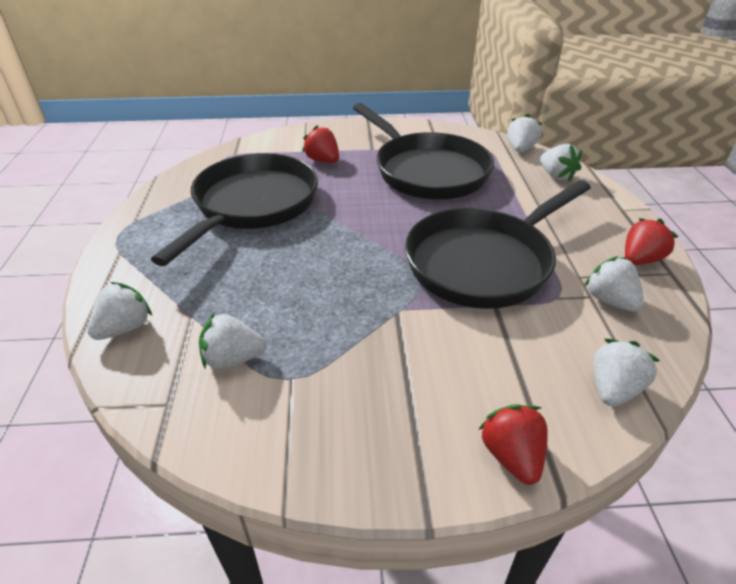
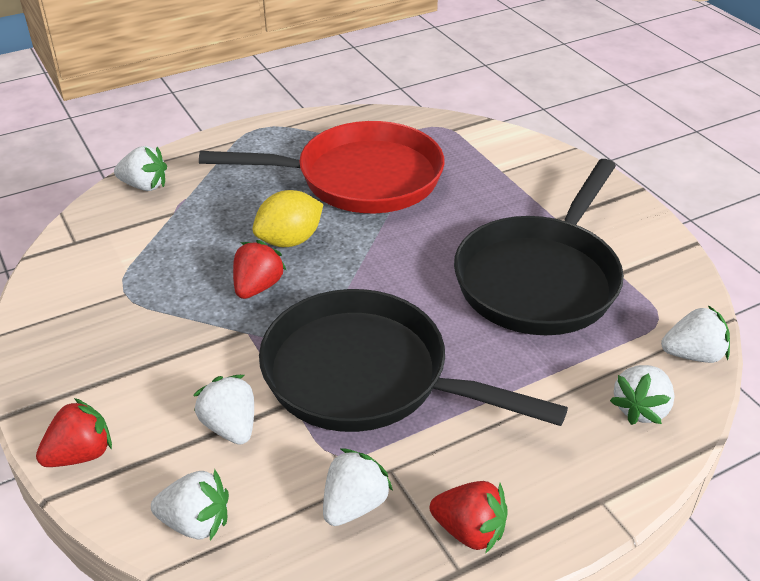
camera: 65 degrees right, 0 degrees up
(233, 359) = (133, 253): white strawberry -> white strawberry (230, 427)
(252, 205) = (360, 178): black pan -> red pan
(300, 258) = (289, 240): none -> yellow lemon
(323, 161) = (490, 191): red strawberry -> red strawberry (257, 287)

